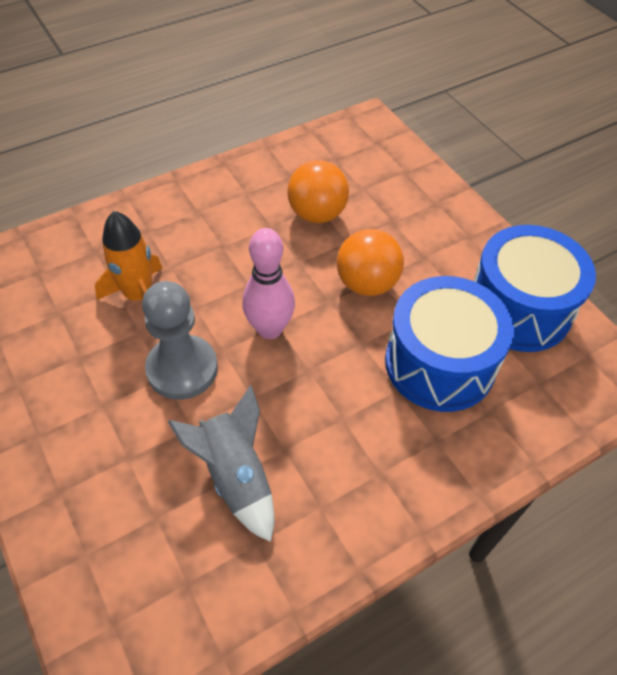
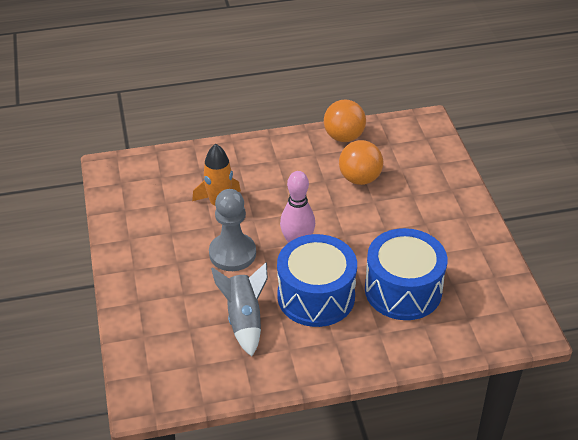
camera: 20 degrees right, 10 degrees down
(367, 283) = (375, 231): orange ball -> orange ball (344, 137)
(518, 309) = (476, 270): blue drum -> blue drum (316, 296)

